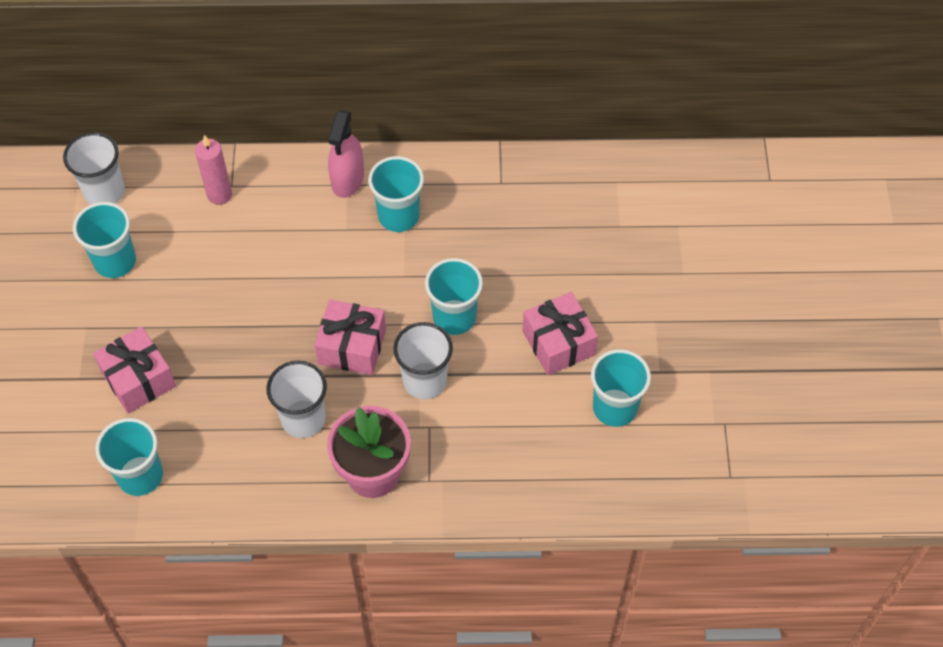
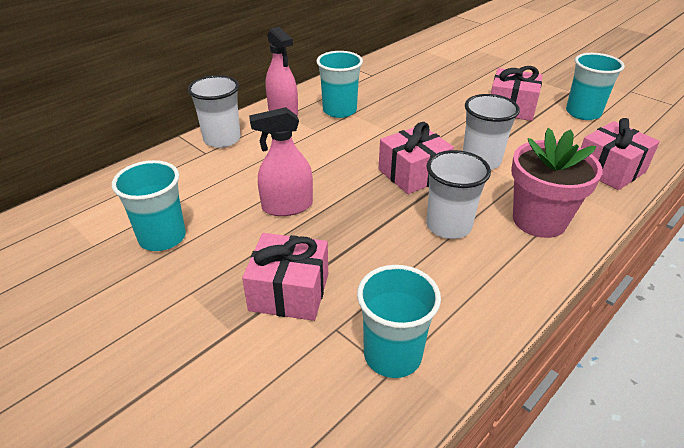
camera: 45 degrees left, 20 degrees down
(104, 192) = (98, 207): white cup -> white cup (222, 139)
(219, 195) = (202, 160): pink candle -> none
(221, 301) = (287, 206): none -> pink spray bottle
(454, 317) = (444, 128): turquoise cup -> none
(513, 483) = (610, 170): none -> pink gift

